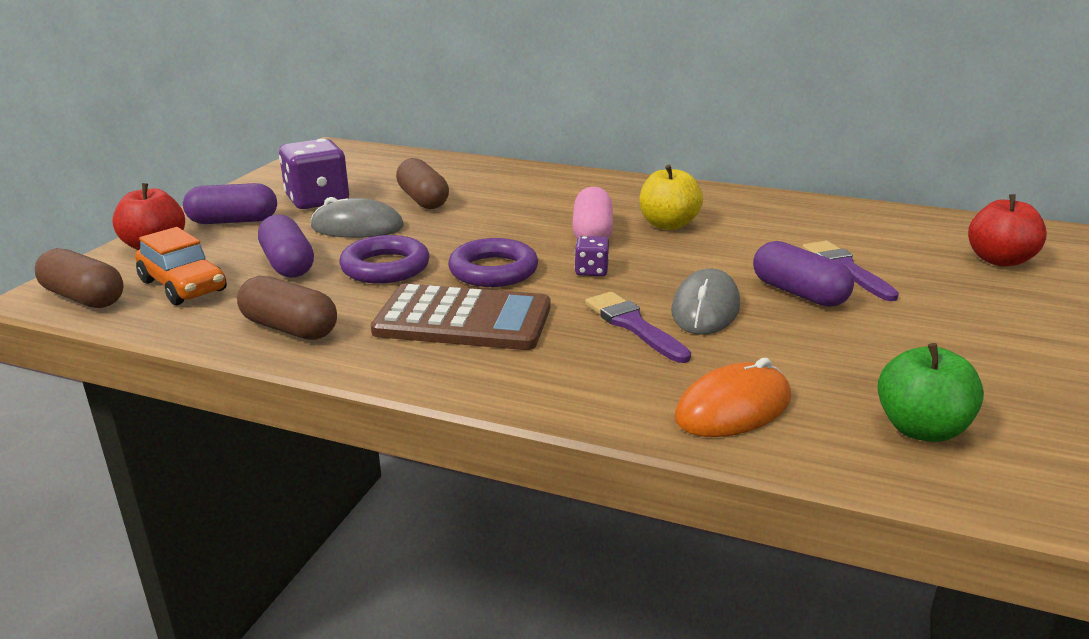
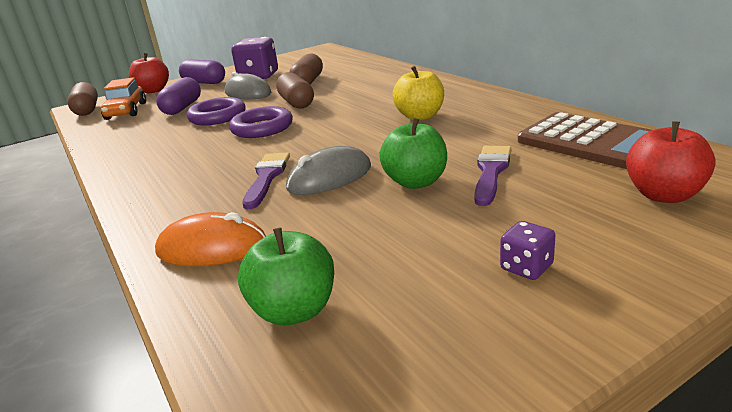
camera: 40 degrees right, 0 degrees up
(290, 328) = (121, 140): brown capsule -> brown capsule (296, 103)
(463, 319) = (193, 153): brown calculator -> brown calculator (593, 143)
(591, 271) = (312, 138): purple dice -> purple dice (526, 267)
(592, 234) = (359, 115): pink capsule -> none
(799, 293) = (416, 182): purple capsule -> green apple

